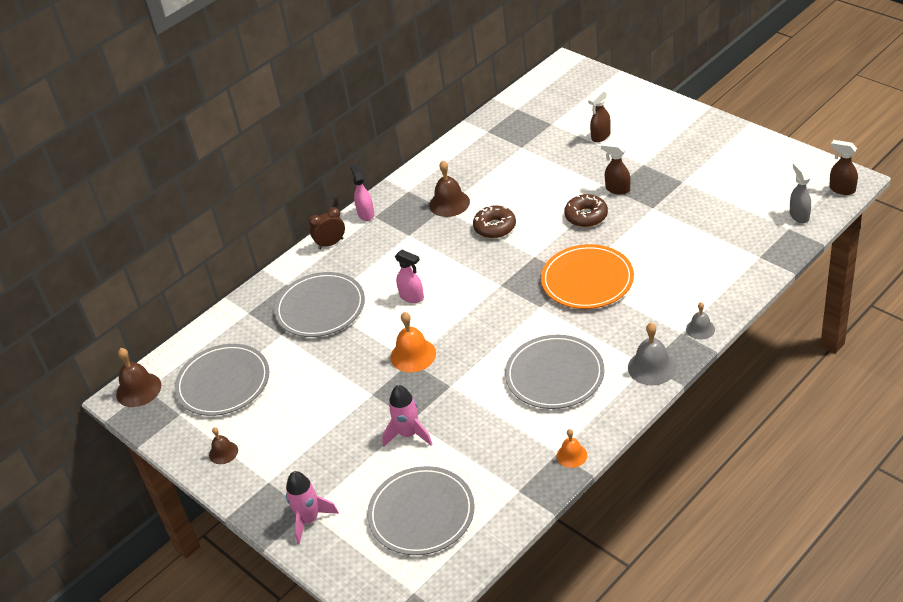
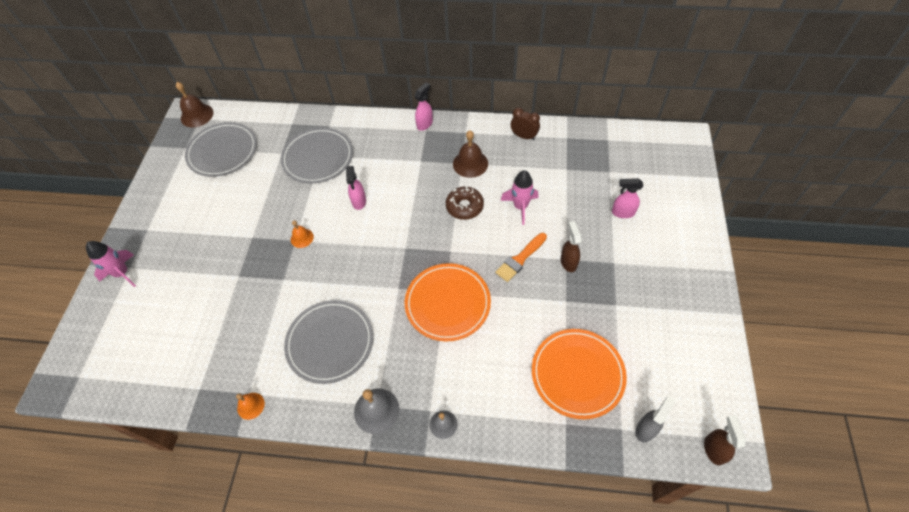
camera: 50 degrees right, 15 degrees up
(223, 452) = (162, 190): brown bell -> none
(331, 243) = (382, 124): brown clock -> brown clock (524, 136)
(408, 434) = (224, 283): pink rocket -> pink rocket (520, 207)
(413, 355) = (302, 238): orange bell -> orange bell, size x0.61
(421, 513) = (152, 337): grey plate -> none
(586, 216) = (520, 259): brown donut -> orange brush
(600, 136) = (622, 212): brown spray bottle -> pink spray bottle
(723, 231) = (577, 374): none -> orange plate

